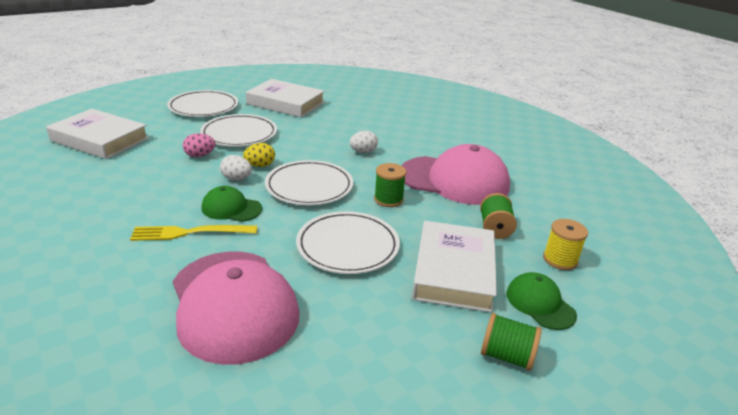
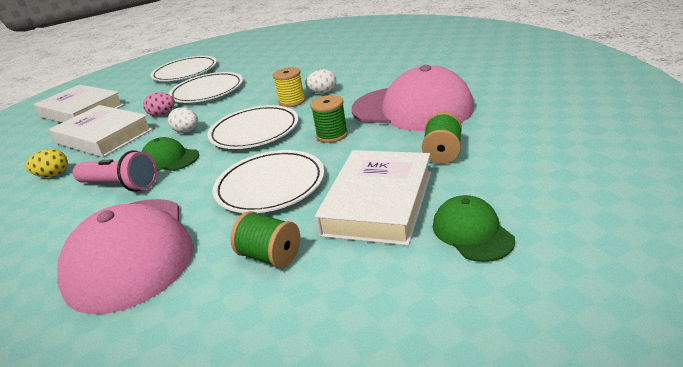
camera: 15 degrees right, 0 degrees up
(190, 233) = (120, 185): yellow fork -> pink flashlight
(260, 165) = (214, 117): yellow egg -> yellow egg (53, 175)
(285, 103) = (263, 58): white book -> white book (104, 137)
(506, 356) = (410, 295): green spool -> green spool (270, 256)
(560, 259) = (513, 180): yellow spool -> yellow spool (292, 101)

